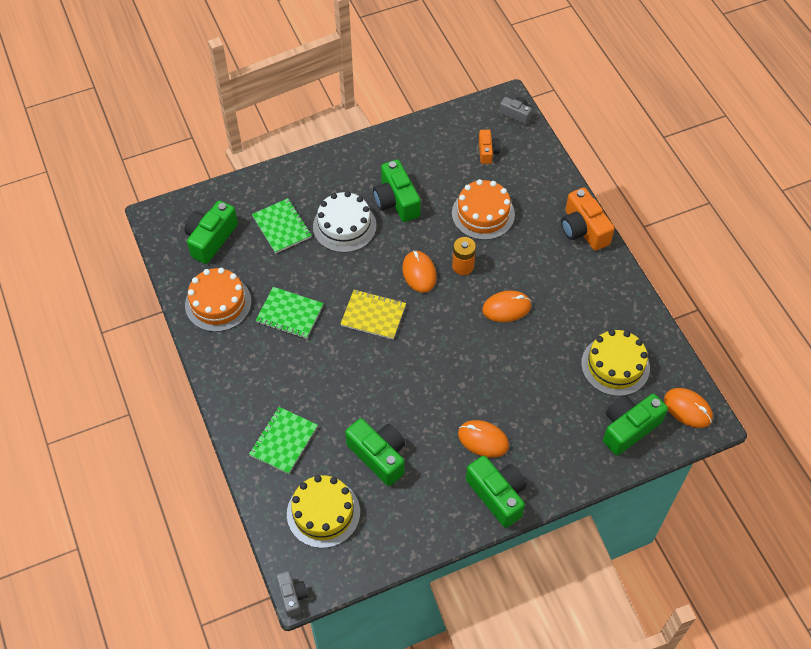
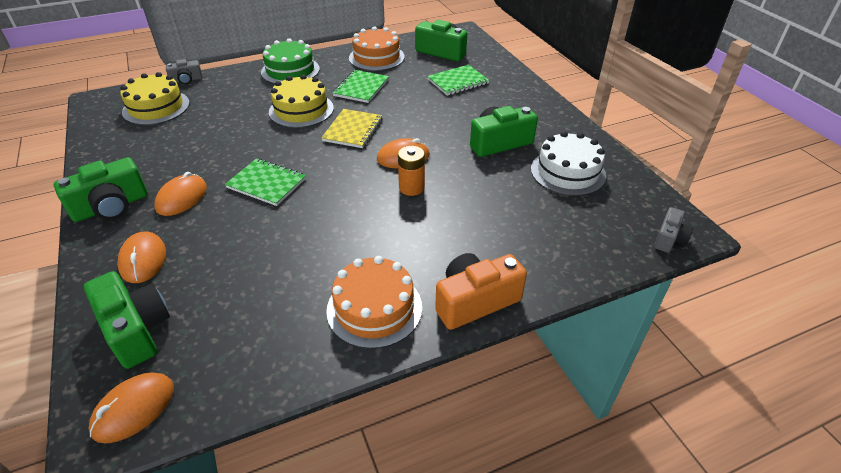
camera: 90 degrees right, 15 degrees down
(244, 389) = (290, 70): none -> green cake
(283, 441) = (233, 88): green notebook -> green notebook (266, 183)
(292, 596) = (92, 95): grey camera -> grey camera (186, 80)
(344, 226) = (462, 113): white cake -> white cake (568, 172)
(379, 456) = (196, 134): green camera -> none
(483, 214) = (490, 205): orange cake -> orange cake (374, 308)
(487, 152) = (592, 211): orange camera -> none
(506, 308) = (349, 220): orange mouse -> orange mouse (143, 260)
(615, 365) = (238, 322): yellow cake -> yellow cake (301, 110)

